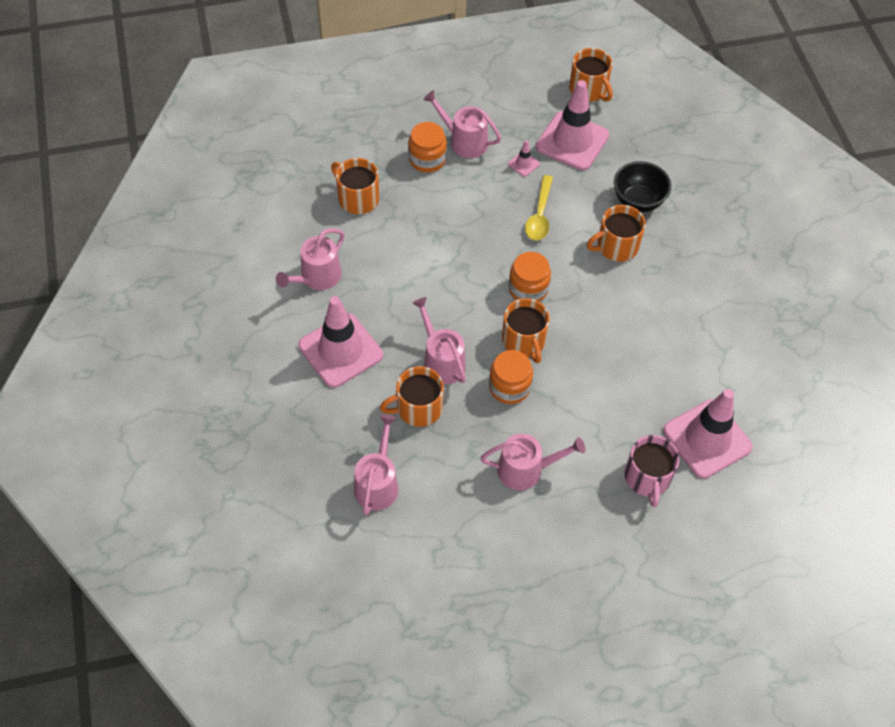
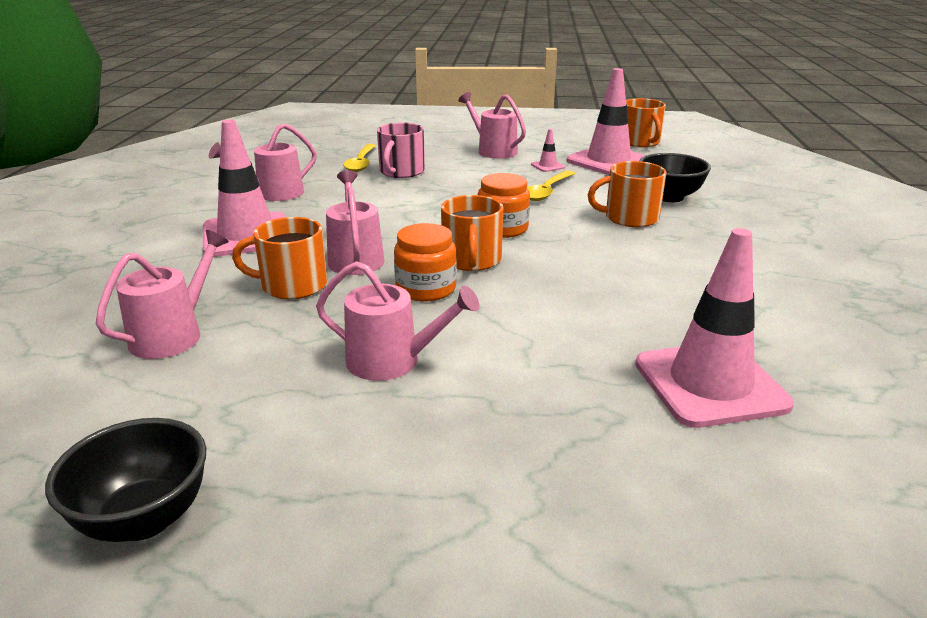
camera: 20 degrees right, 30 degrees down
(357, 198) = (361, 163): orange mug -> yellow spoon
(427, 159) = (449, 154): orange jar -> none
(470, 620) = (144, 519): none -> black bowl
(647, 477) = (587, 406): pink mug -> pink mug (401, 172)

